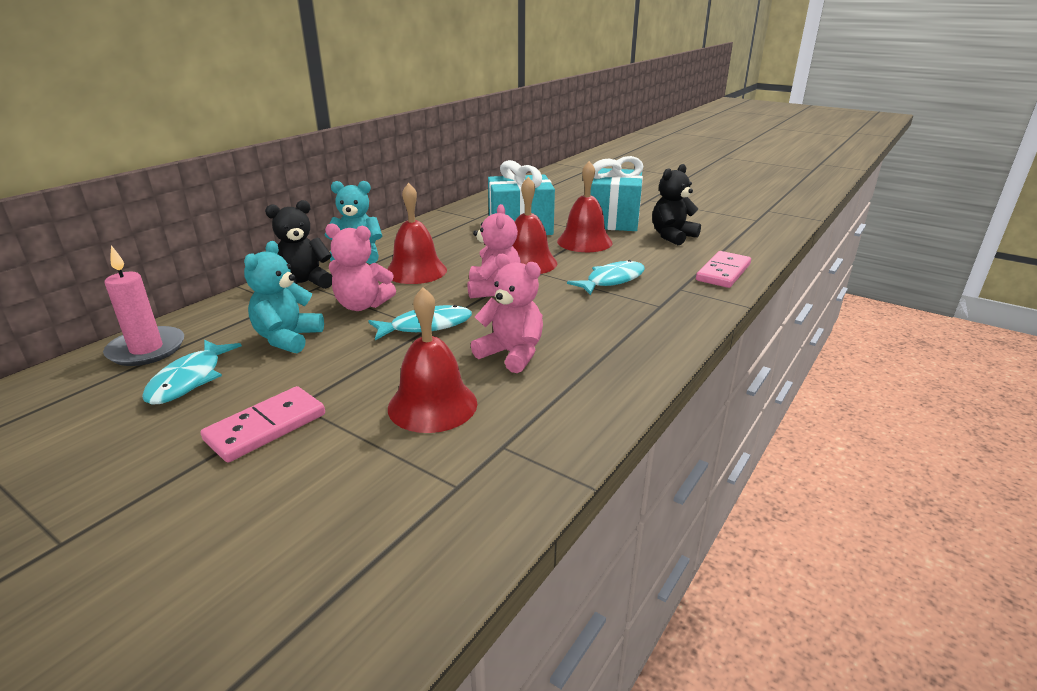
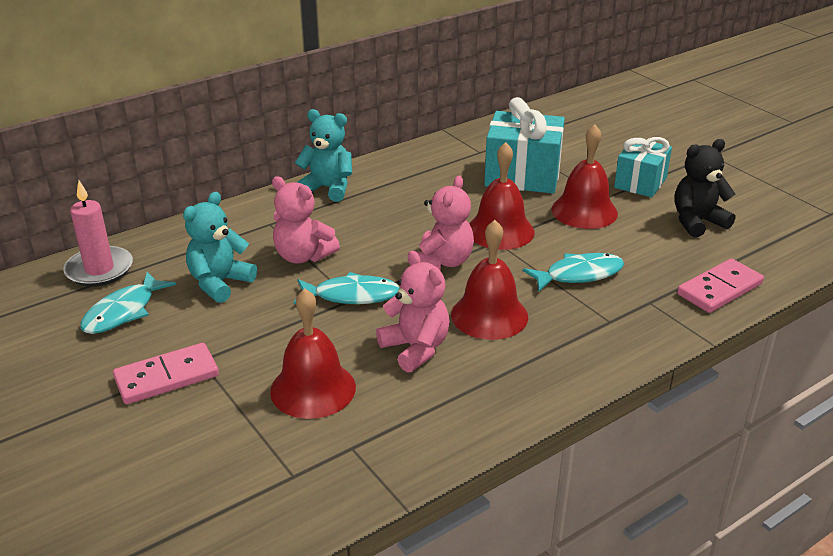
camera: 20 degrees right, 5 degrees up
(303, 284) = (259, 216): black teddy bear -> none
(416, 271) = (376, 220): red bell -> red bell (489, 315)
(612, 220) = (640, 183): turquoise gift -> turquoise gift, size x0.65

